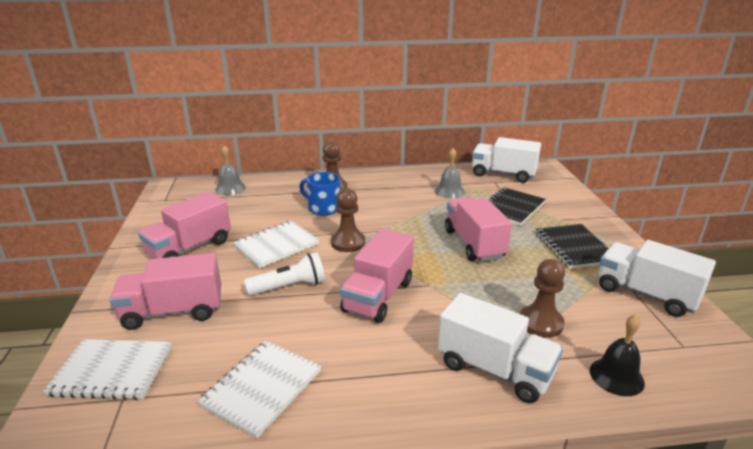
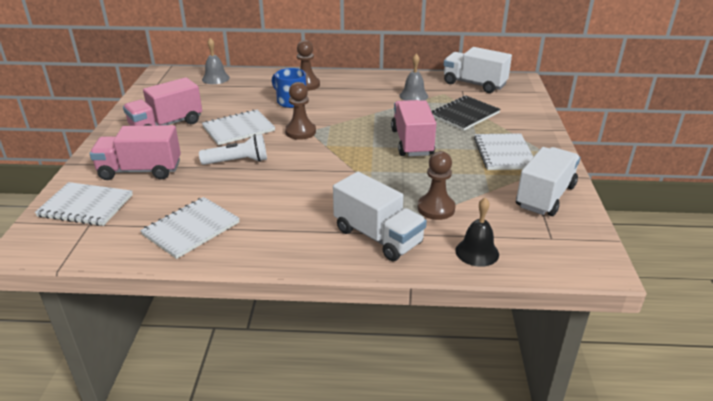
camera: 10 degrees right, 5 degrees up
(378, 296) = (308, 175): pink truck -> none
(574, 247) = (504, 153): black notebook -> white notebook
(646, 294) = (545, 196): white truck -> white truck turned 75 degrees clockwise

